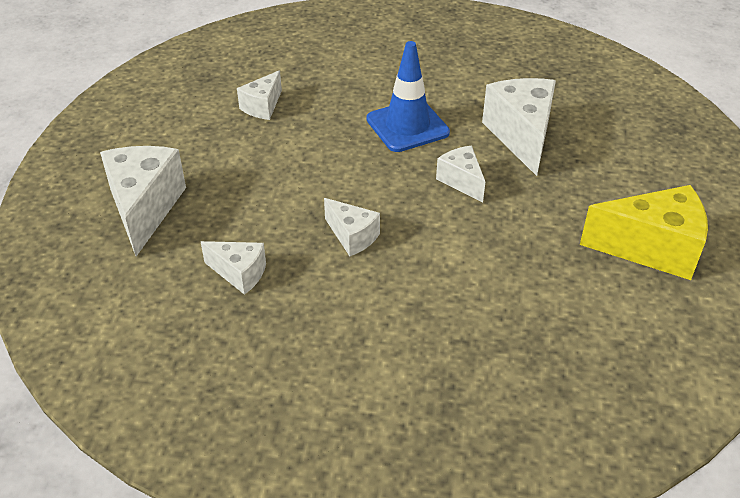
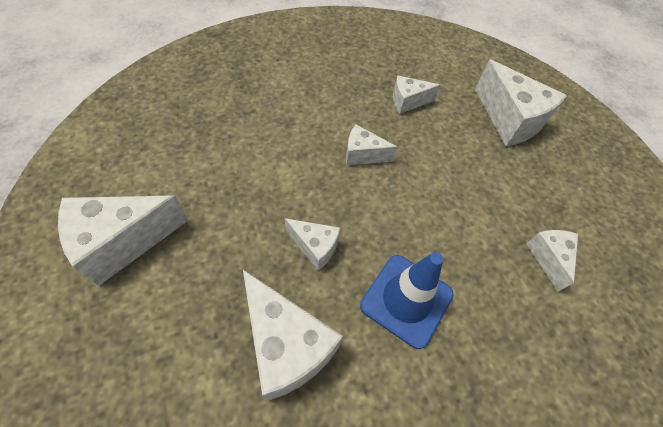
camera: 145 degrees right, 15 degrees up
(652, 249) = (123, 242): yellow cheese -> white cheese

